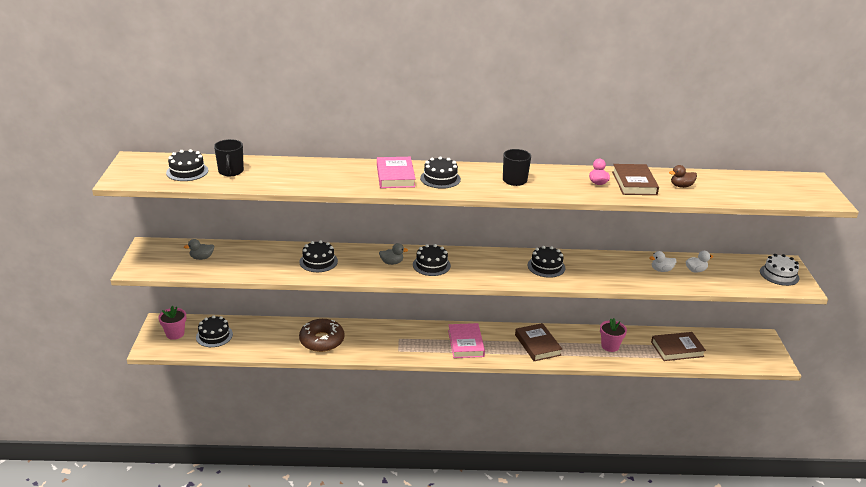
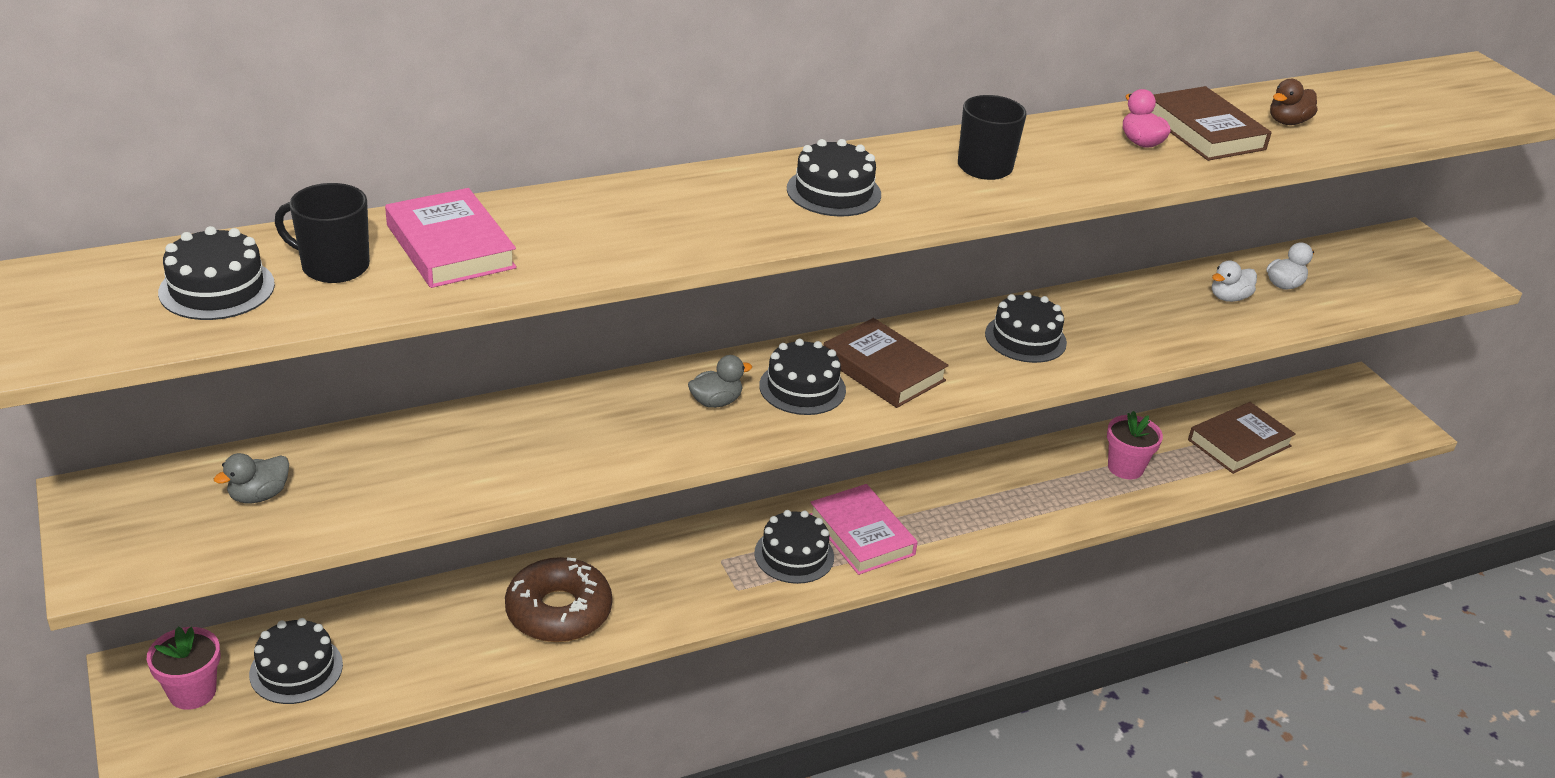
camera: 25 degrees left, 5 degrees up
(231, 171) = (333, 266): black mug -> black mug turned 135 degrees clockwise
(318, 261) = (552, 437): black cake -> black cake (794, 555)
(395, 176) = (733, 203): pink book -> pink book (450, 246)
(537, 345) = (998, 500): brown book -> brown book (883, 369)
(779, 274) = (1417, 262): white cake -> none

